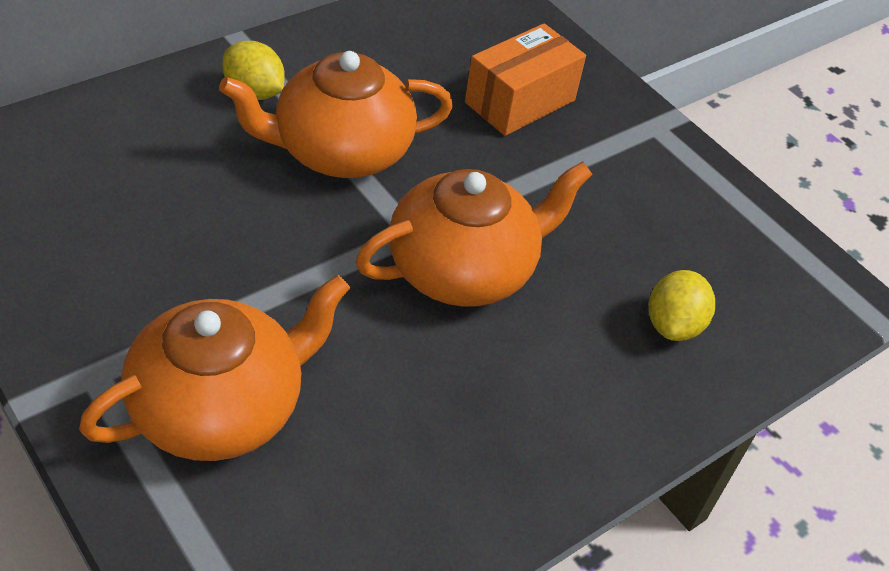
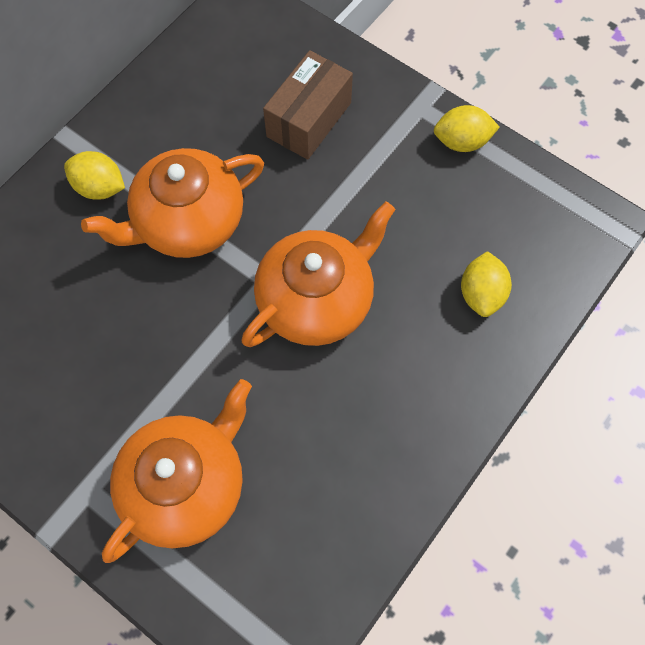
camera: 10 degrees left, 20 degrees up
(520, 101) = (309, 119): orange box -> brown box
(695, 172) = (462, 142): none -> yellow lemon

